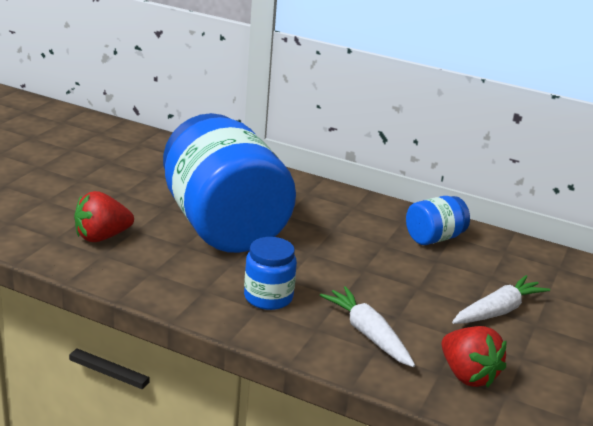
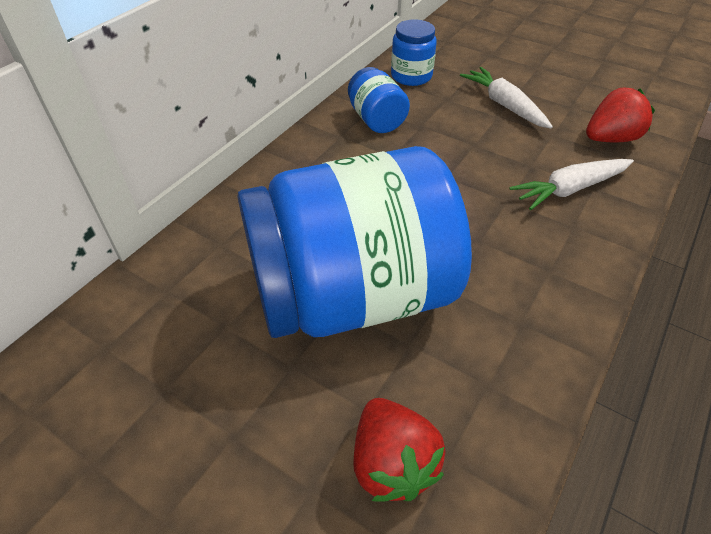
camera: 80 degrees left, 20 degrees up
(268, 297) = (522, 260): blue jar -> blue jar (411, 76)

